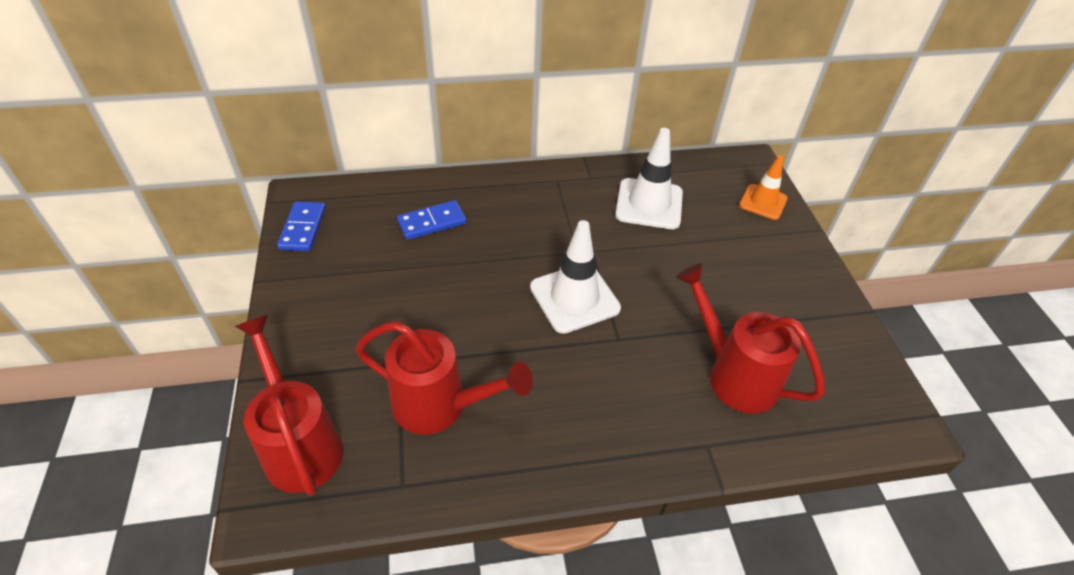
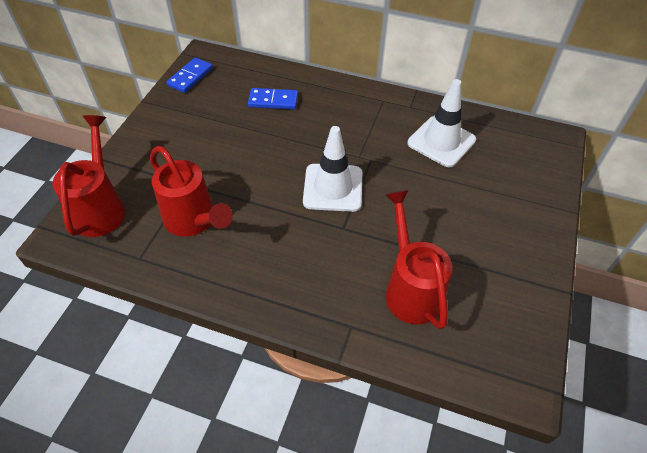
camera: 30 degrees right, 5 degrees up
(763, 202) = (540, 173): orange traffic cone -> none

